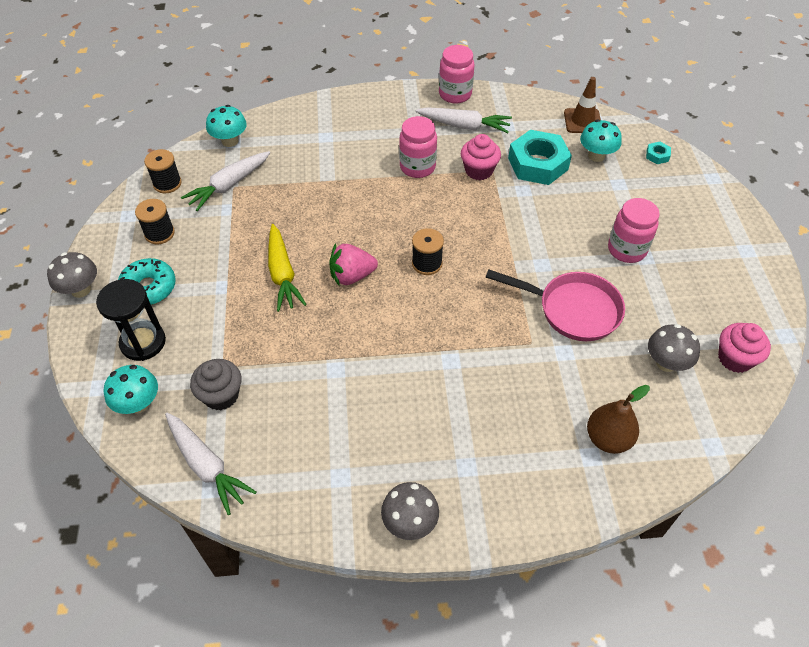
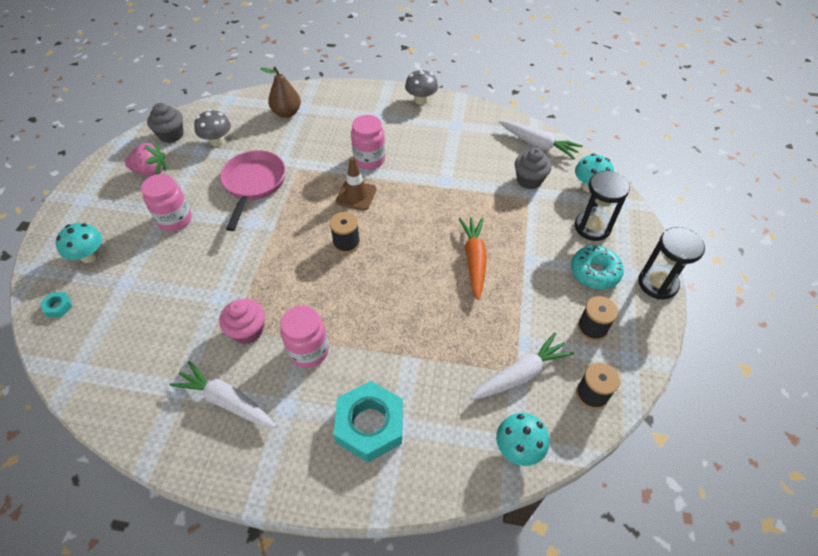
camera: 165 degrees left, 0 degrees up
(81, 289) = (657, 283): grey mushroom -> black hourglass
(207, 466) = (538, 144): white carrot -> white carrot turned 150 degrees clockwise
(282, 274) = (474, 260): yellow carrot -> orange carrot
(352, 276) = (414, 245): pink strawberry -> pink strawberry (151, 171)
(455, 94) = (206, 463): pink jar -> pink jar (369, 160)
(538, 164) = (183, 325): turquoise nut -> turquoise nut (370, 425)
(572, 310) = (253, 184): pink pan -> pink pan turned 60 degrees clockwise
(582, 121) = (90, 374): brown traffic cone -> brown traffic cone (356, 195)
(596, 156) = (117, 321): turquoise mushroom -> turquoise mushroom (89, 256)
(735, 358) = (171, 135): pink cupcake -> grey cupcake

